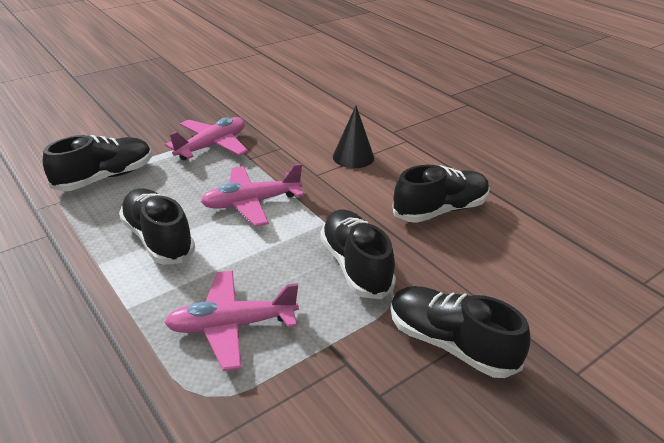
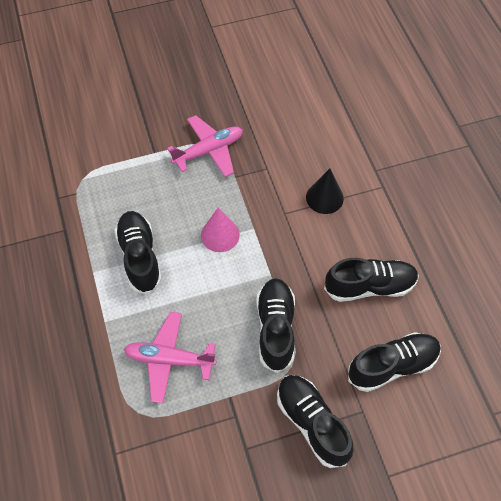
camera: 20 degrees right, 25 degrees up
(105, 177) = (114, 172): black shoe -> black shoe (392, 366)
(251, 203) = (220, 235): pink plane -> pink cone

